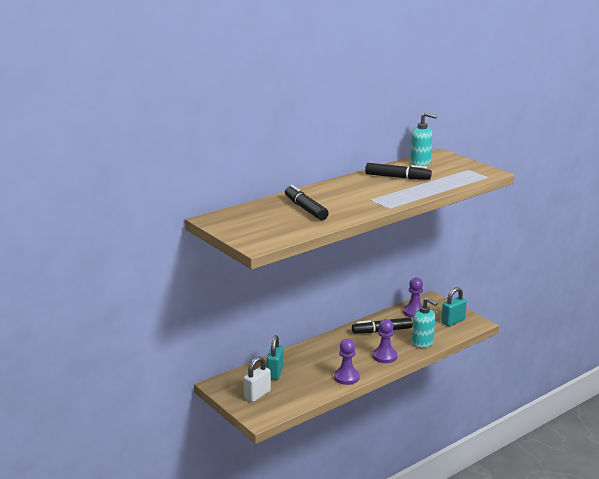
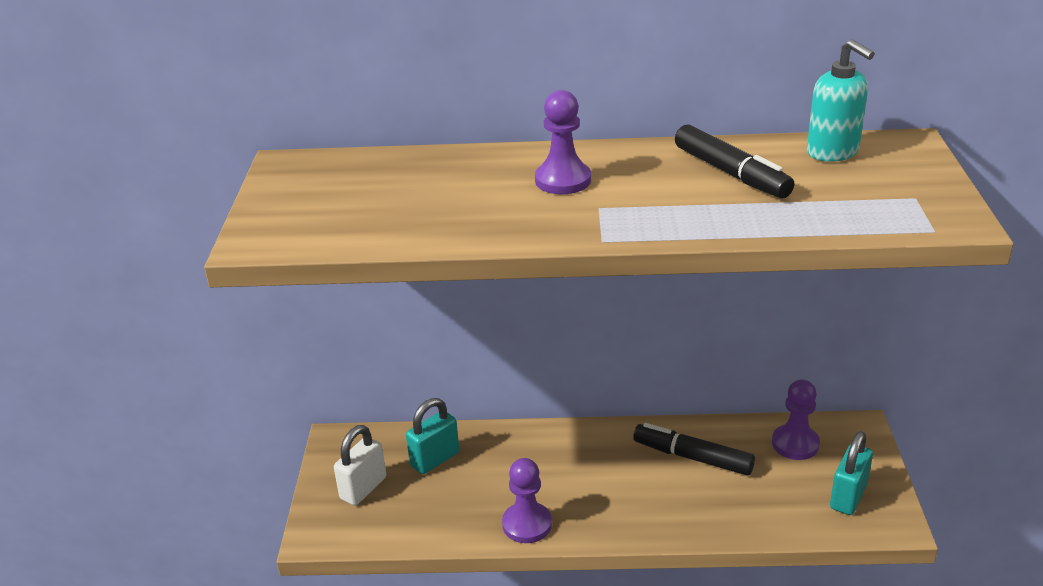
camera: 40 degrees right, 10 degrees up
(257, 395) = (363, 488): white padlock -> white padlock turned 45 degrees counterclockwise
(305, 209) = (454, 191): black marker -> none
(384, 356) = (637, 513): purple pawn -> purple pawn (563, 180)
(422, 343) = (736, 518): turquoise soap dispenser -> none
(453, 321) = (848, 497): turquoise padlock -> turquoise padlock turned 60 degrees counterclockwise

